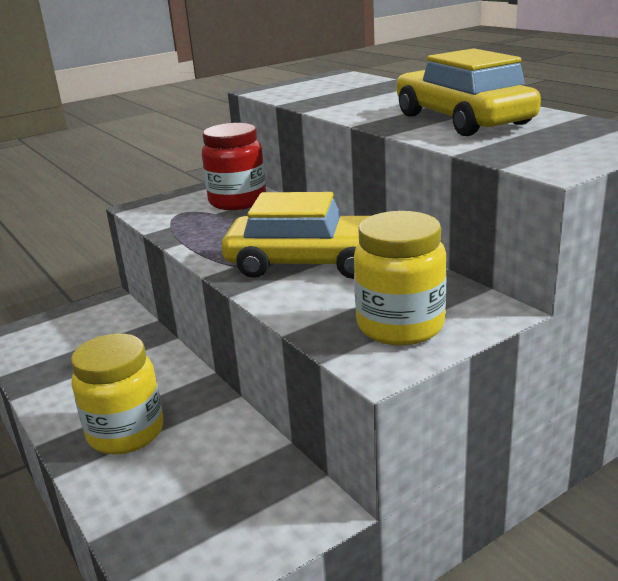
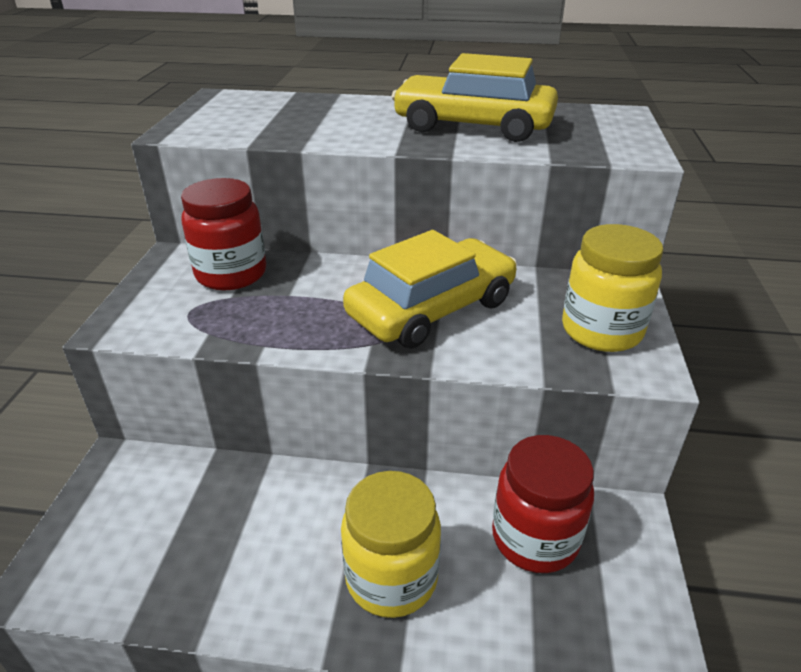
camera: 50 degrees left, 10 degrees up
(232, 473) = (535, 538): none -> red jar

